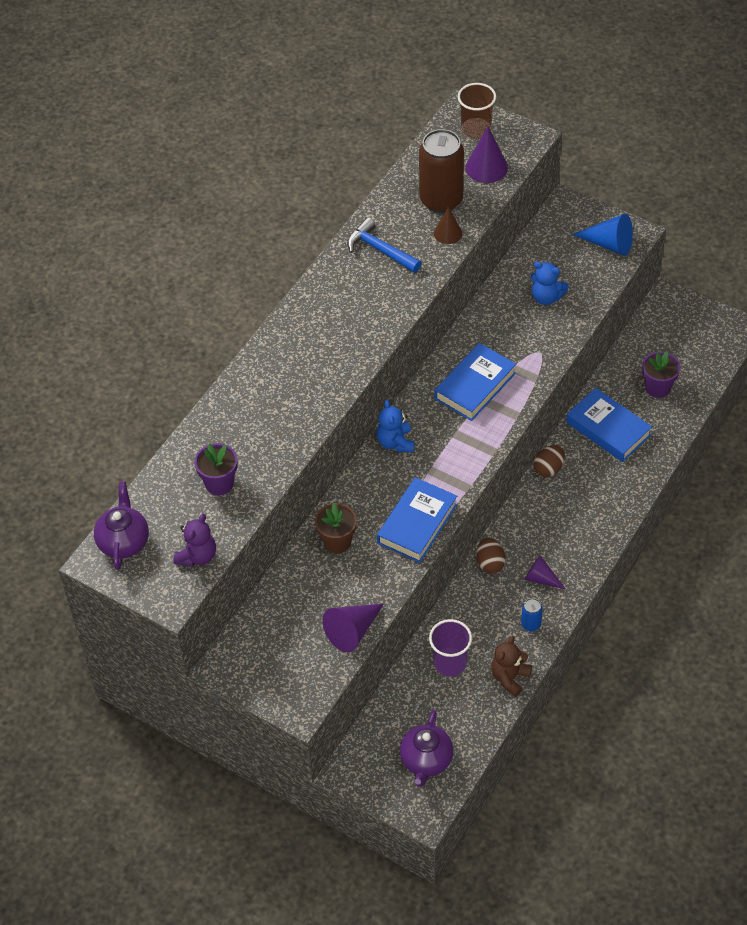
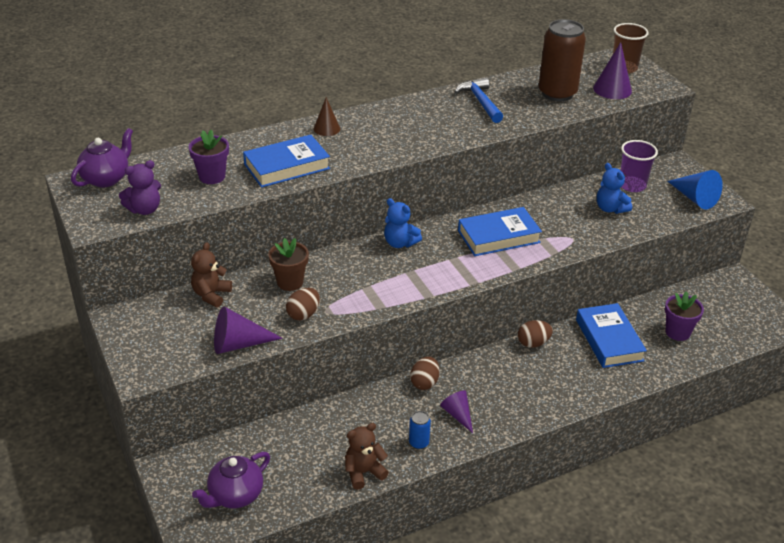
camera: 30 degrees right, 15 degrees down
(281, 596) = (211, 295): none -> brown teddy bear
(379, 569) = (303, 314): none -> brown egg
(395, 442) = (400, 243): blue teddy bear -> blue teddy bear turned 75 degrees counterclockwise
(417, 524) = (364, 300): blue book -> blue book (287, 166)
(448, 233) = (543, 112): brown cone -> brown cone (326, 129)
(450, 663) = (325, 435): purple cup -> purple cup (632, 185)

